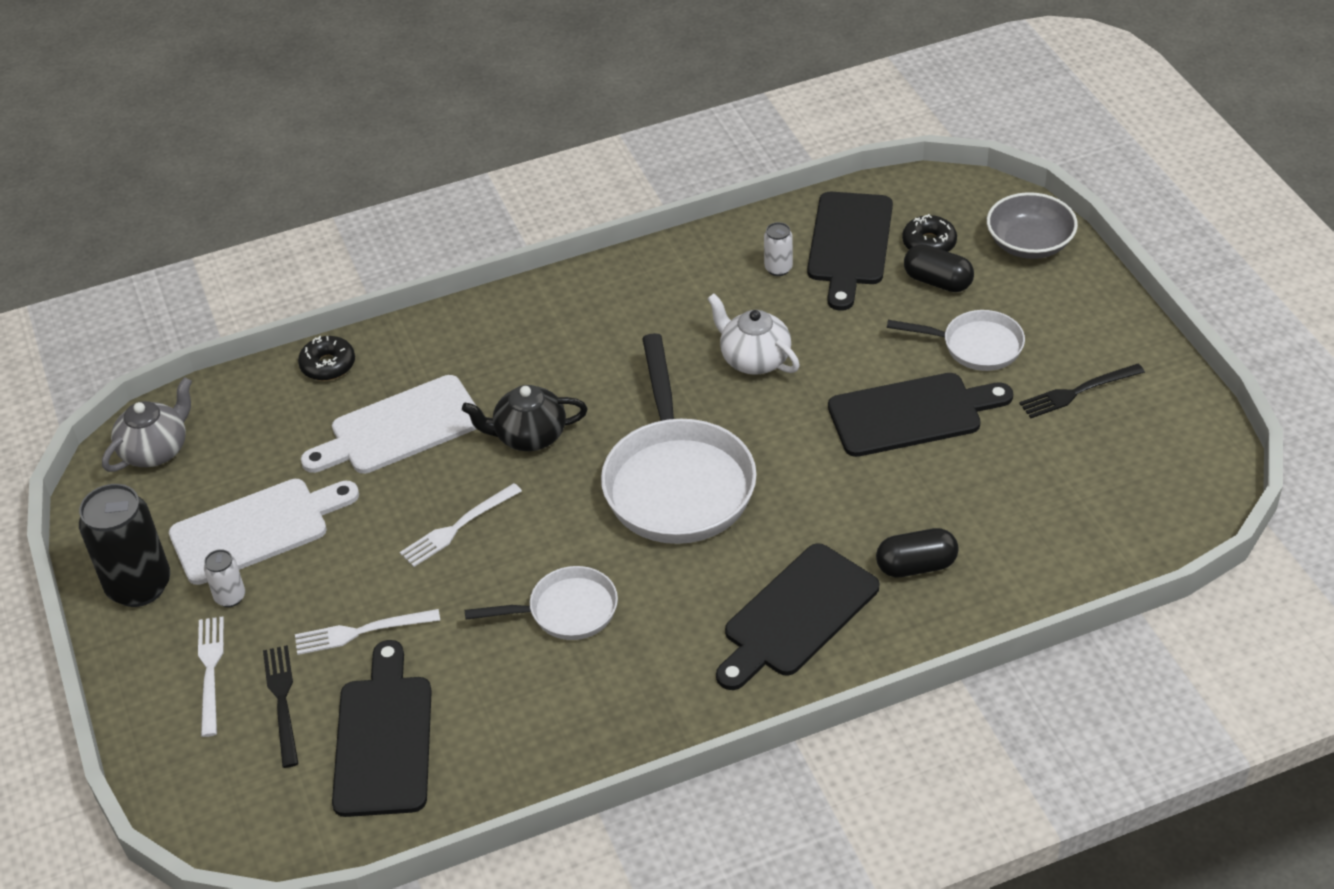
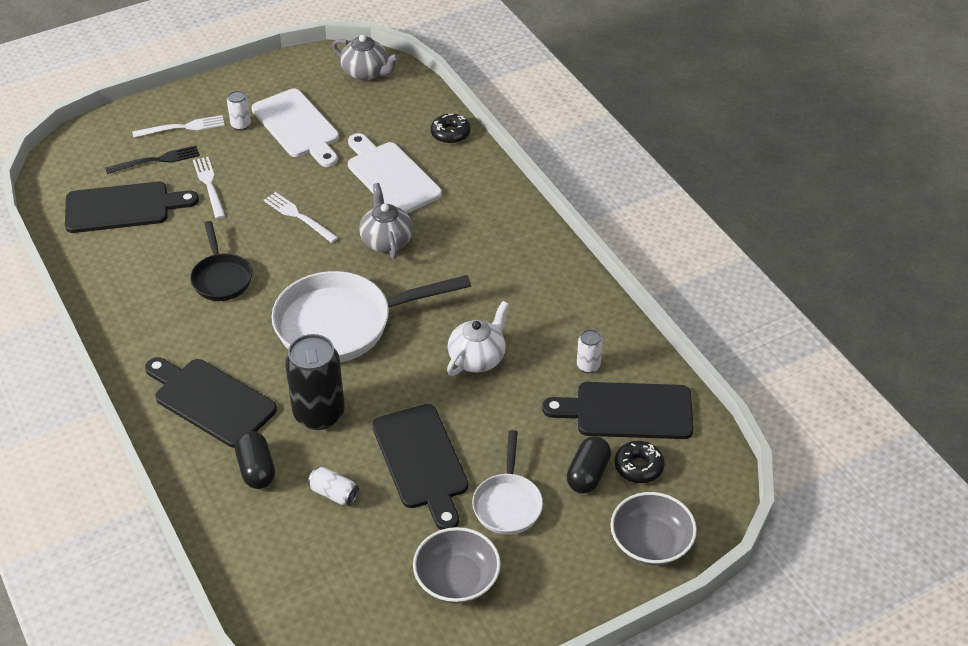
camera: 80 degrees right, 0 degrees up
(139, 586) = (251, 87): black can -> black can (319, 414)
(529, 436) = (386, 241): black teapot -> grey teapot
(566, 611) = (221, 278): white pan -> black pan
(956, 492) = (334, 493): none -> white can
(1078, 391) = (457, 579): black fork -> grey bowl

